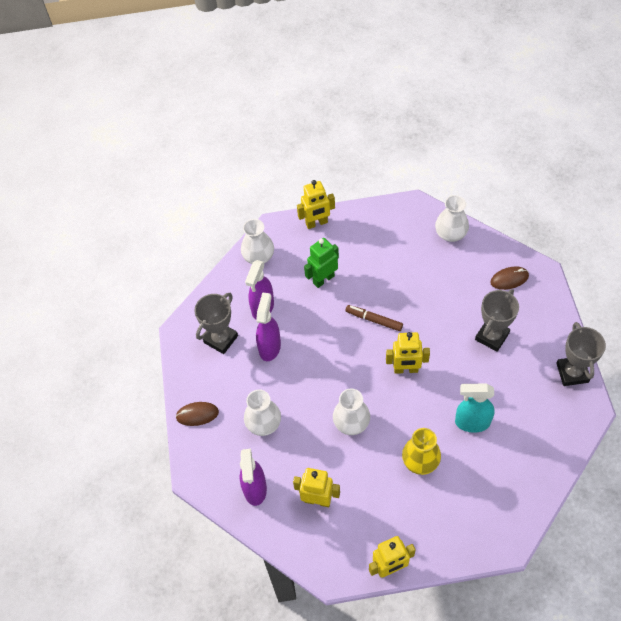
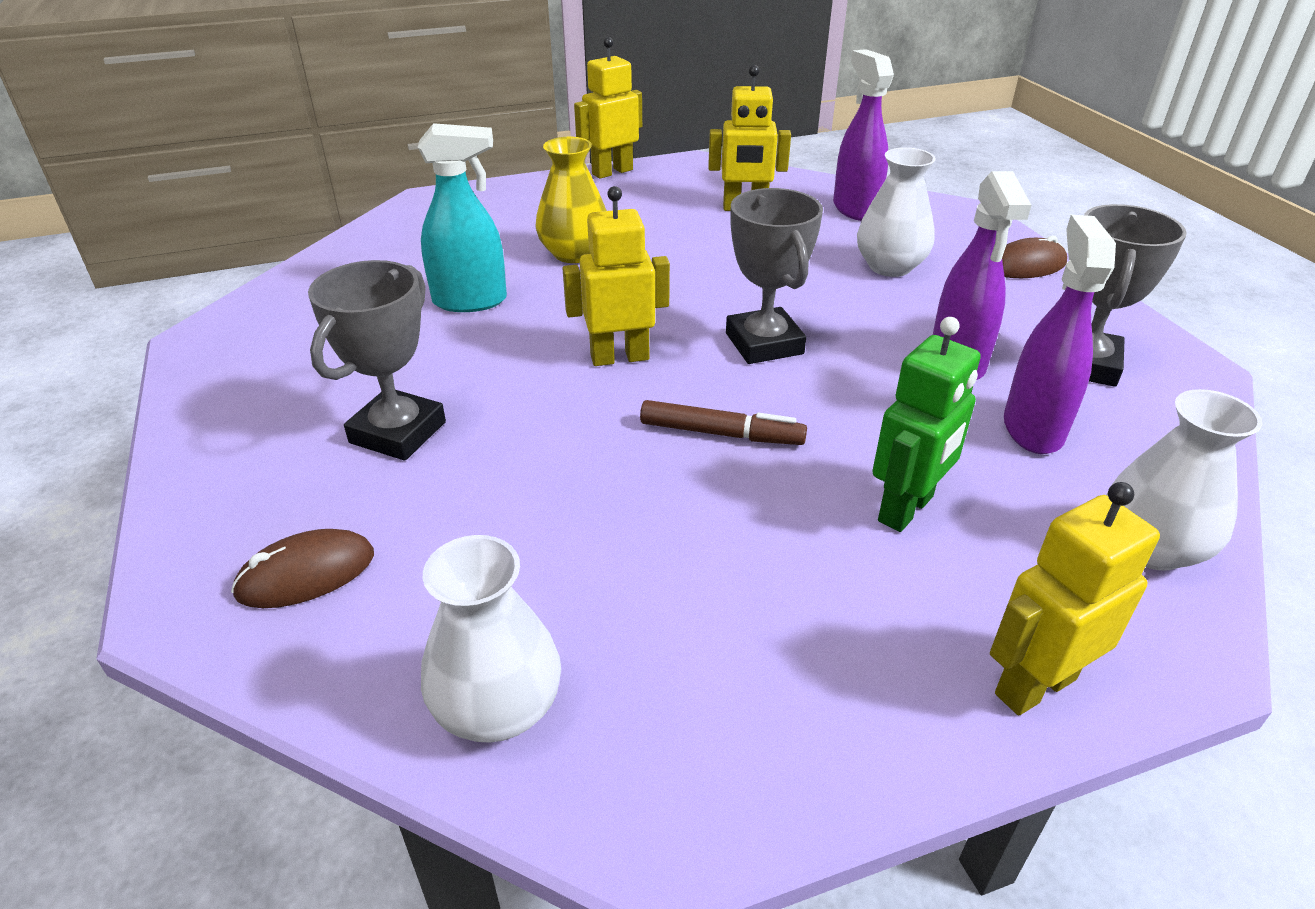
camera: 165 degrees right, 20 degrees down
(351, 423) = (718, 281): white vase -> none
(572, 373) = (211, 388): grey trophy -> grey trophy (764, 344)

